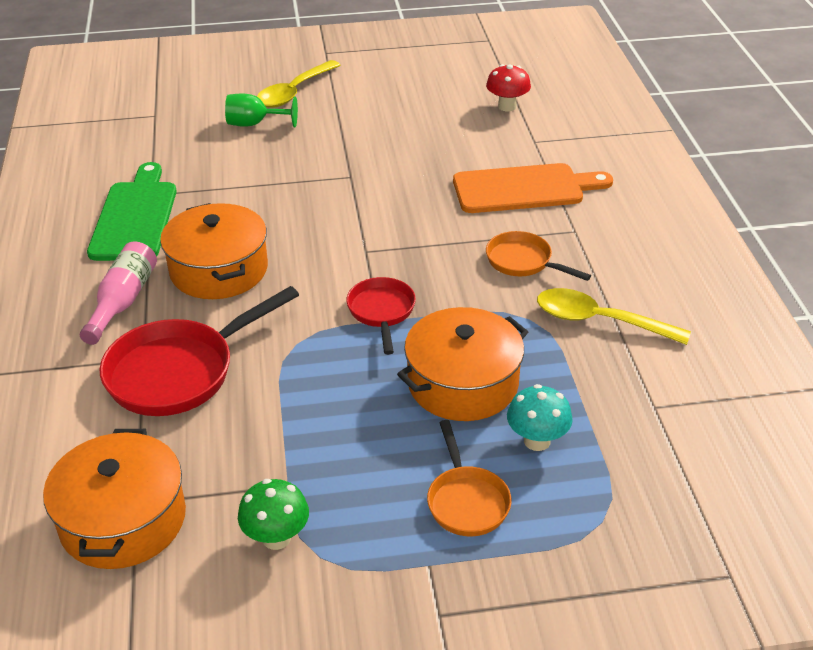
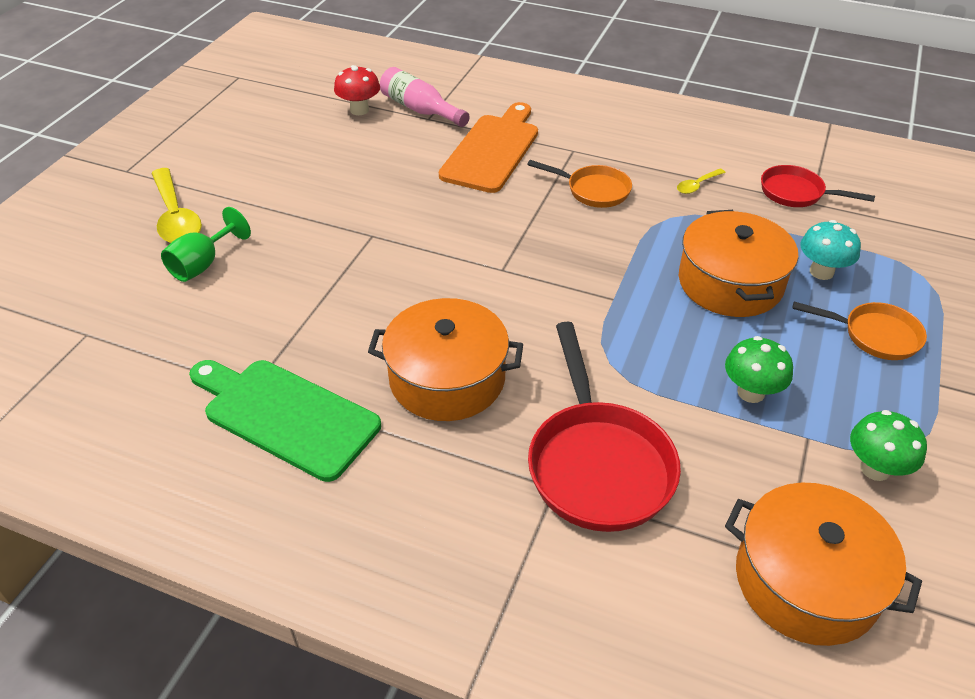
camera: 60 degrees left, 5 degrees up
(123, 301) = (440, 474): pink bottle -> pink bottle (420, 109)
(320, 435) = (751, 392): none -> green mushroom
(381, 312) = (602, 293): red pan -> red pan (796, 193)
(523, 262) = (593, 190): orange pan -> orange pan turned 135 degrees counterclockwise
(599, 321) = (697, 185): yellow spoon -> yellow spoon, size x0.48

